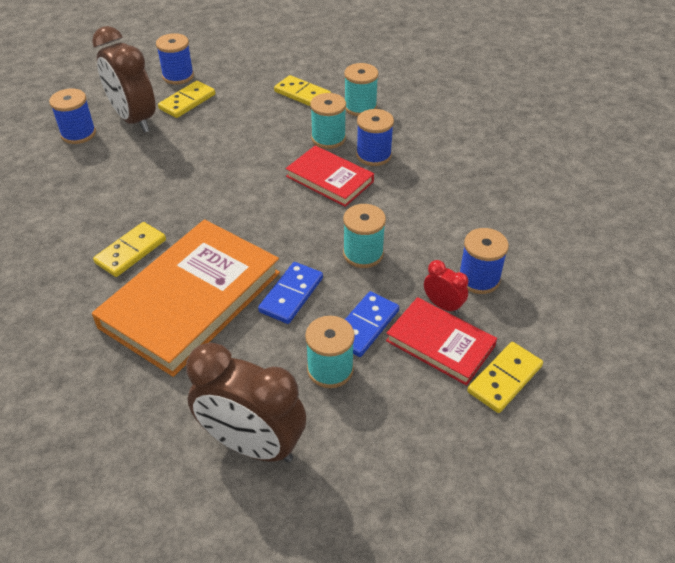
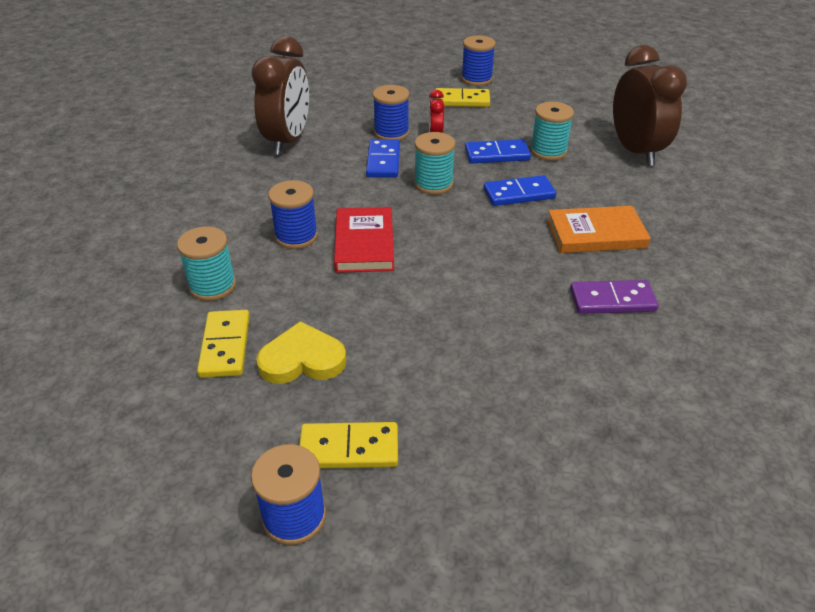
camera: 130 degrees left, 5 degrees down
(78, 134) = (544, 511): blue spool -> blue spool (476, 79)
(131, 251) = (612, 300): yellow domino -> purple domino
(134, 119) = (447, 474): brown clock -> brown clock (288, 141)
(191, 300) = (596, 234): orange book -> orange book, size x0.55
(259, 112) = (302, 359): none -> yellow heart
(328, 138) = (299, 277): turquoise spool -> none
(431, 246) = (383, 161): none -> blue domino
(440, 343) = (468, 126): red book -> none

